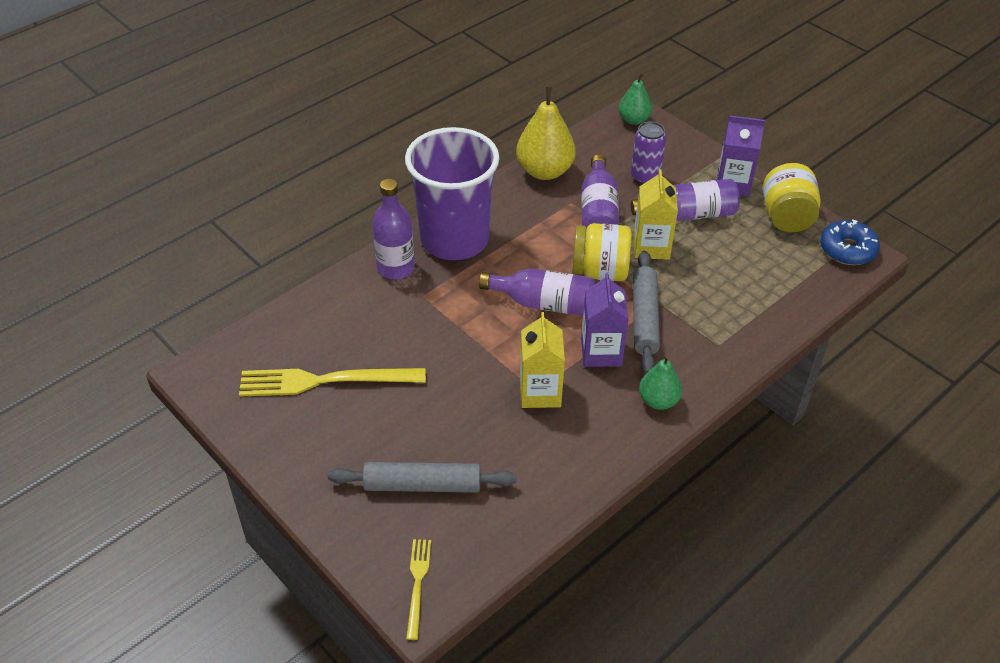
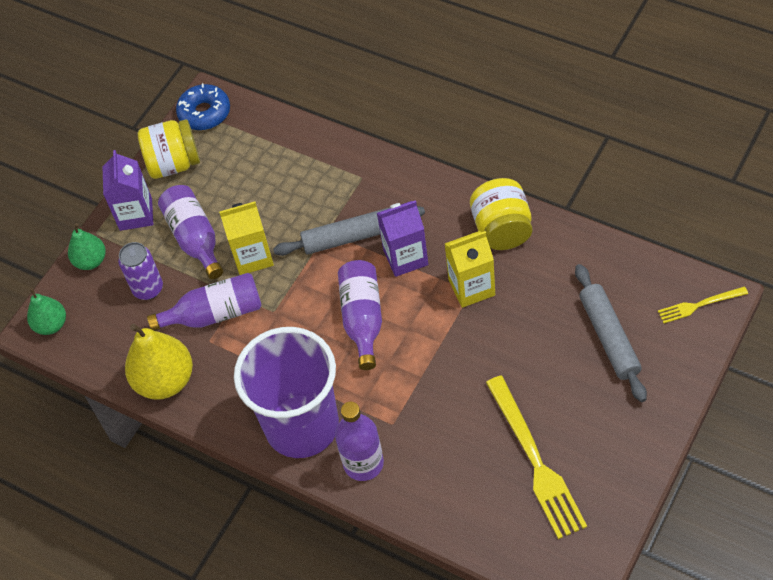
camera: 100 degrees left, 10 degrees up
(600, 271) = (302, 287): yellow jar -> yellow jar (502, 229)
(658, 401) = (443, 203): green pear -> green pear (91, 261)

